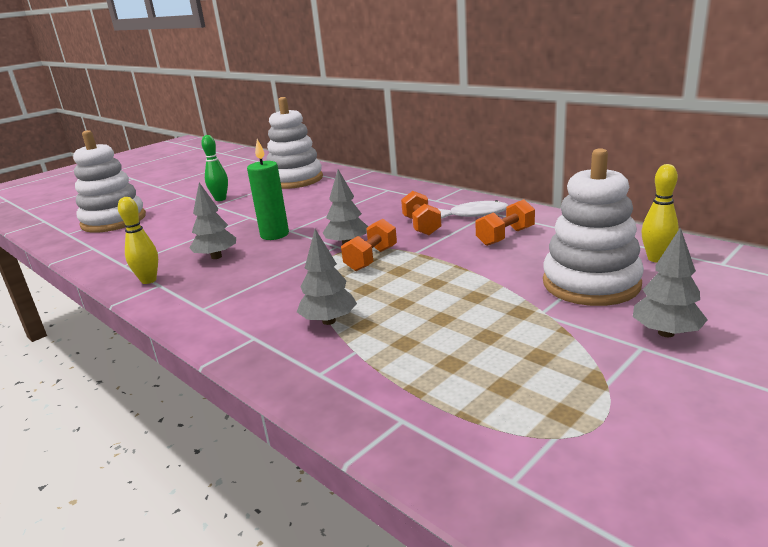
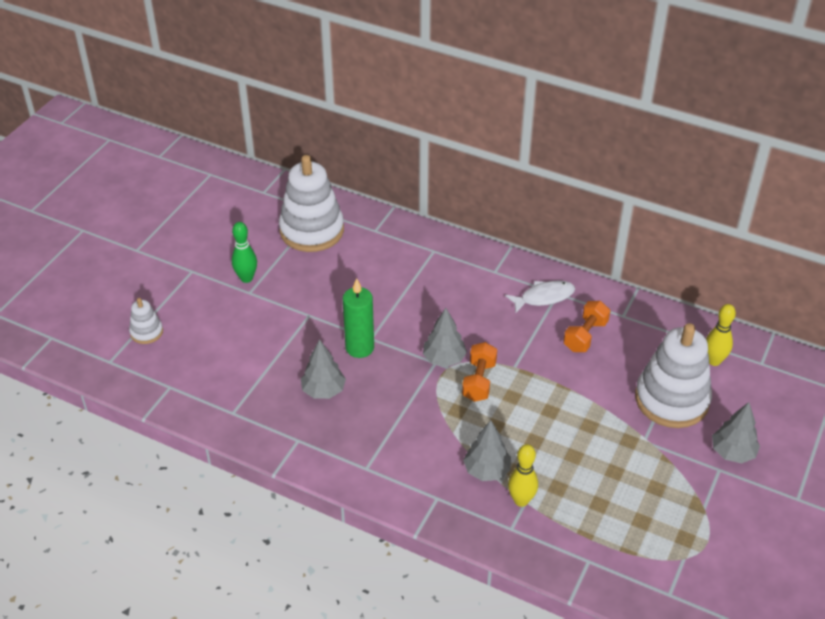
camera: 20 degrees left, 20 degrees up
(114, 221) = (146, 332): white stacking toy -> white stacking toy, size x0.47
(149, 280) = (281, 434): yellow bowling pin -> yellow bowling pin (521, 500)
(421, 226) = (501, 322): orange dumbbell -> none

